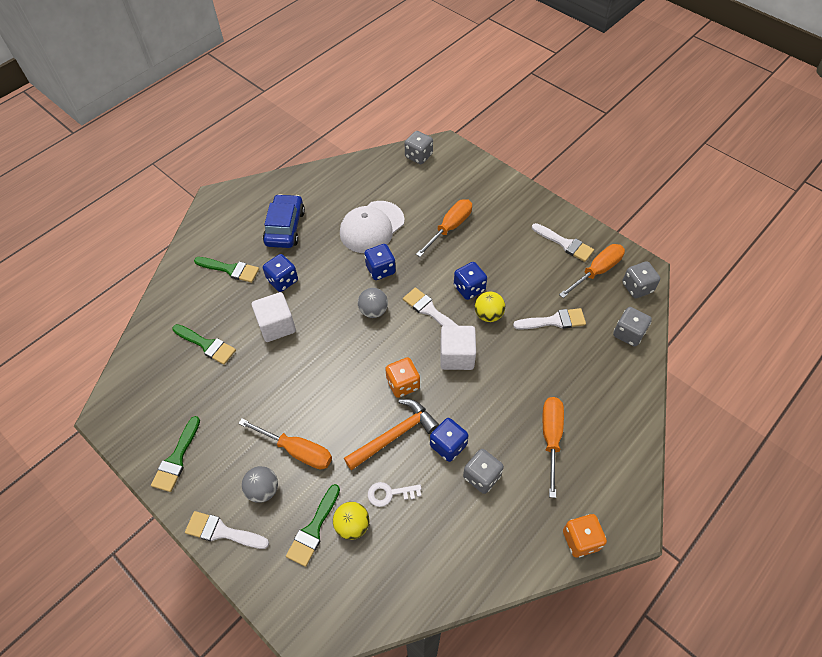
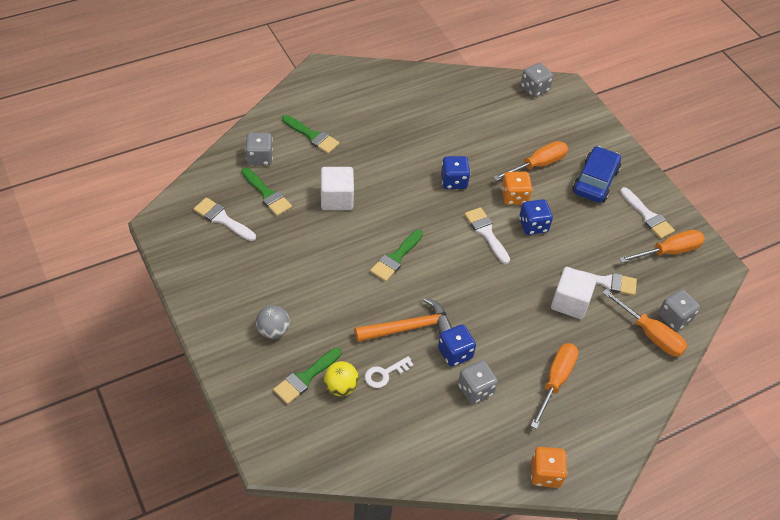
camera: 15 degrees right, 5 degrees down
(177, 458) = (207, 279): green brush -> green brush (396, 258)
(222, 532) = (225, 351): white brush -> white brush (222, 219)
(282, 280) = (357, 161): blue dice -> none
(285, 227) = (377, 114): blue car -> blue car (595, 181)
(297, 450) = (315, 309): orange screwdriver -> orange screwdriver (650, 334)
(372, 227) = (461, 140): white cap -> none
(373, 311) = (432, 215): grey ball -> none
(390, 493) = (385, 374): white key -> white key turned 45 degrees counterclockwise
(403, 384) = (434, 287): orange dice -> orange dice (514, 197)
(457, 356) = (495, 281): white cube -> white cube (570, 302)
(488, 315) = (542, 255): yellow ball -> none
(637, 287) = (703, 279): grey dice -> grey dice (259, 158)

